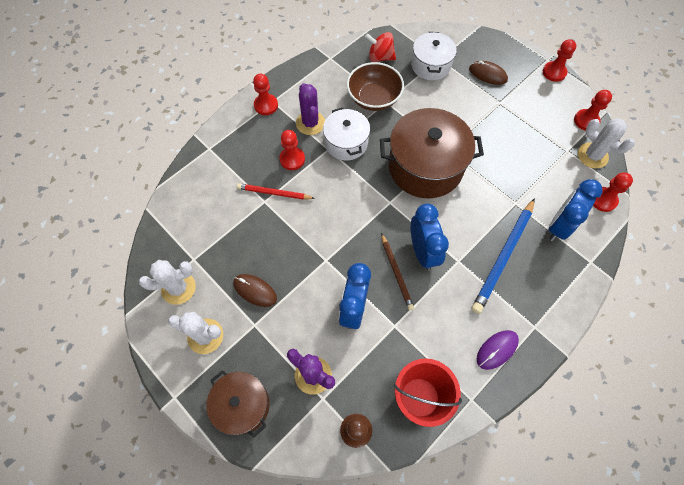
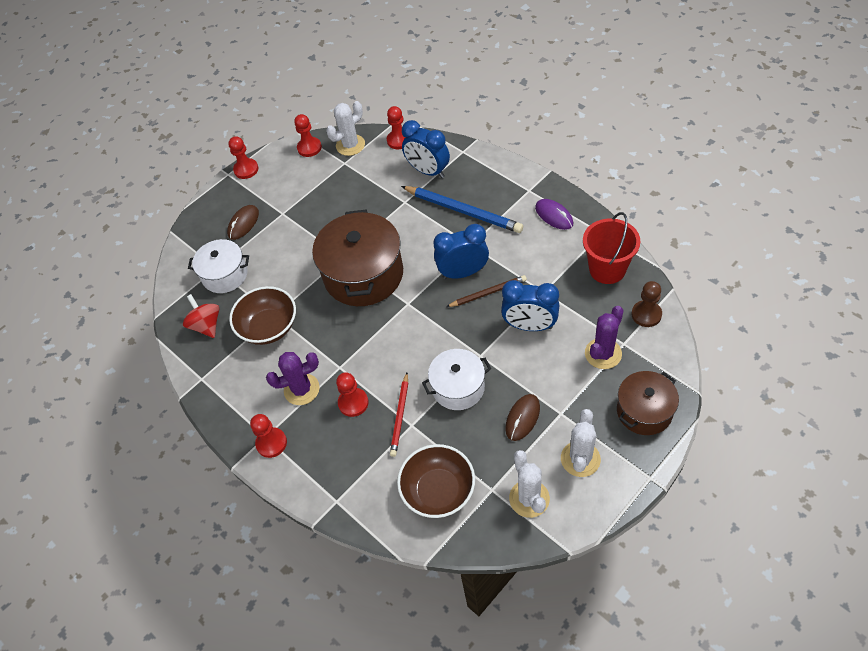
camera: 85 degrees left, 10 degrees down
(201, 219) = (438, 491): none -> brown bowl
(346, 143) = (331, 350): white pot -> white pot (458, 387)
(380, 57) = (206, 325): red spinning top -> red spinning top turned 135 degrees clockwise

